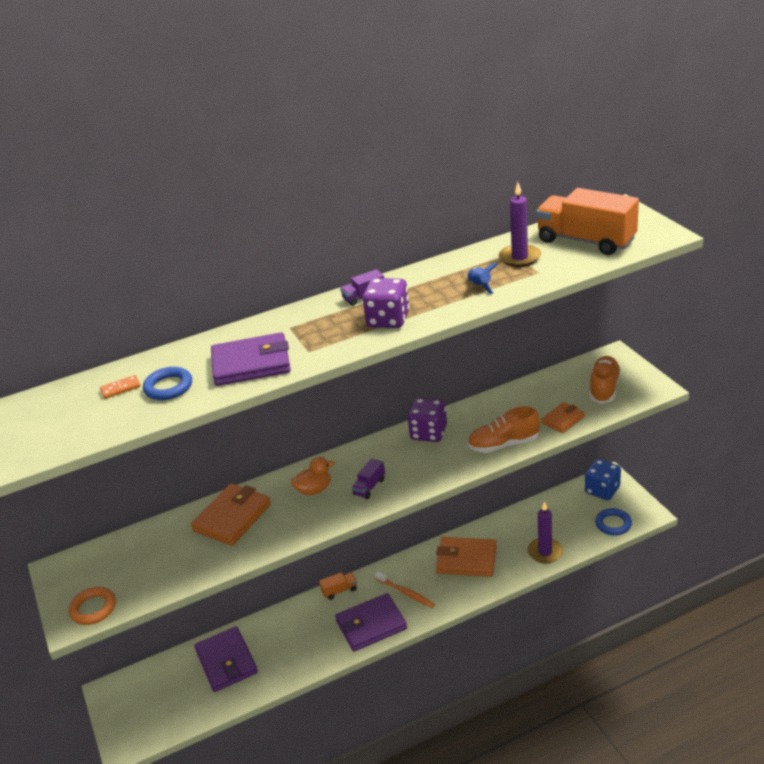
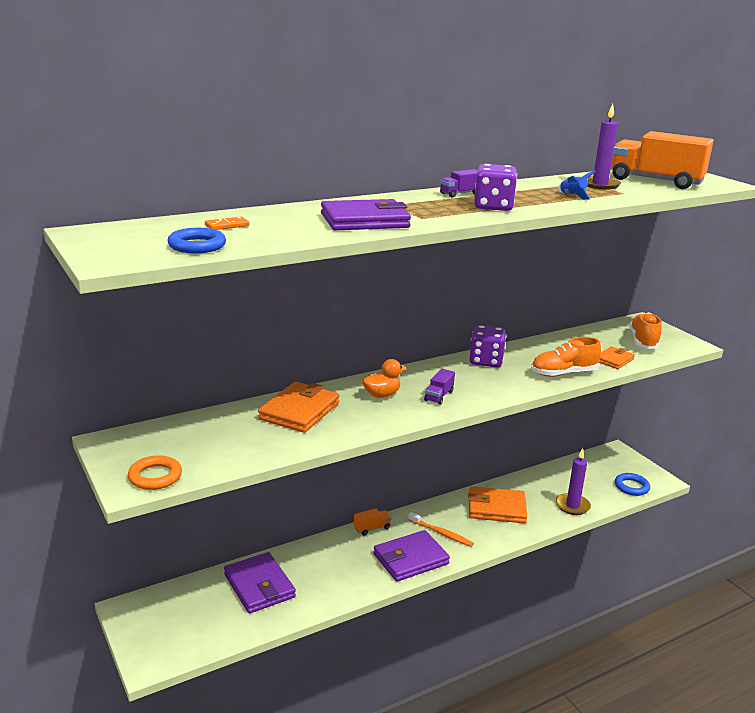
camera: 10 degrees left, 10 degrees down
(168, 387) = (280, 228): blue ring -> blue ring (197, 246)
(602, 490) = (613, 460): blue dice -> none

